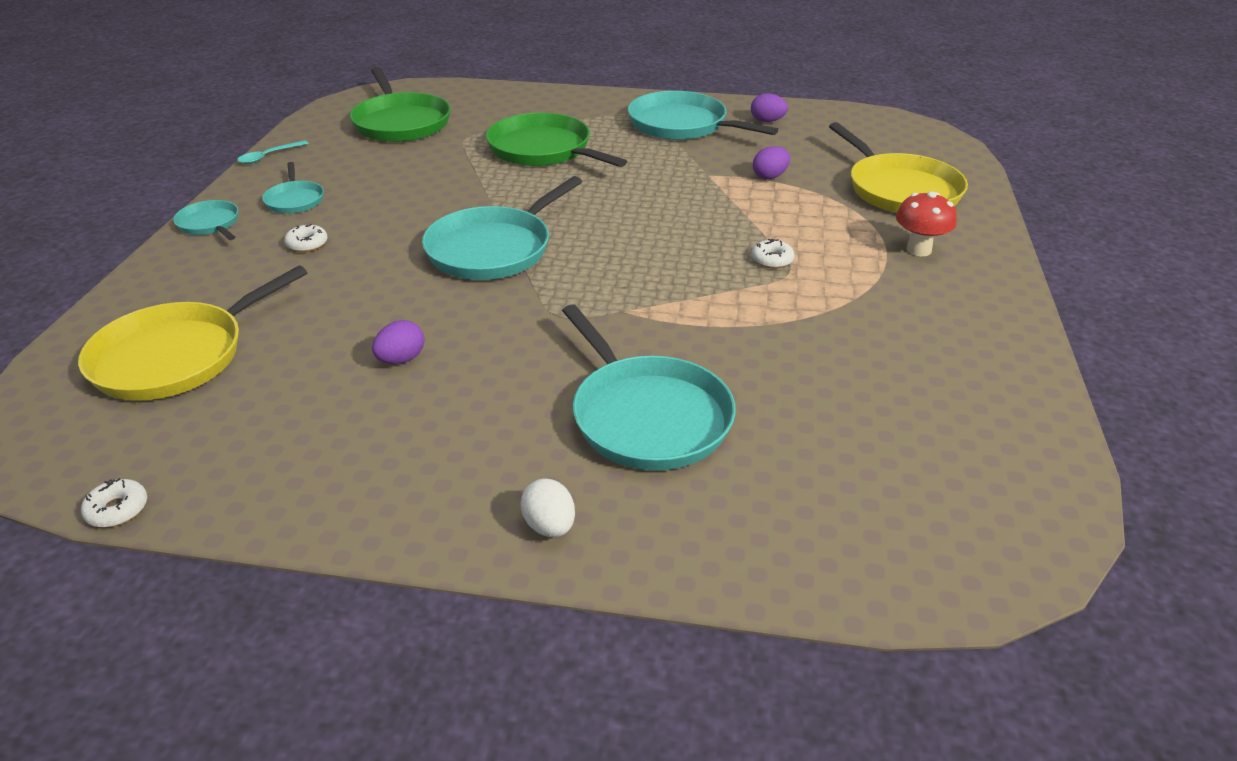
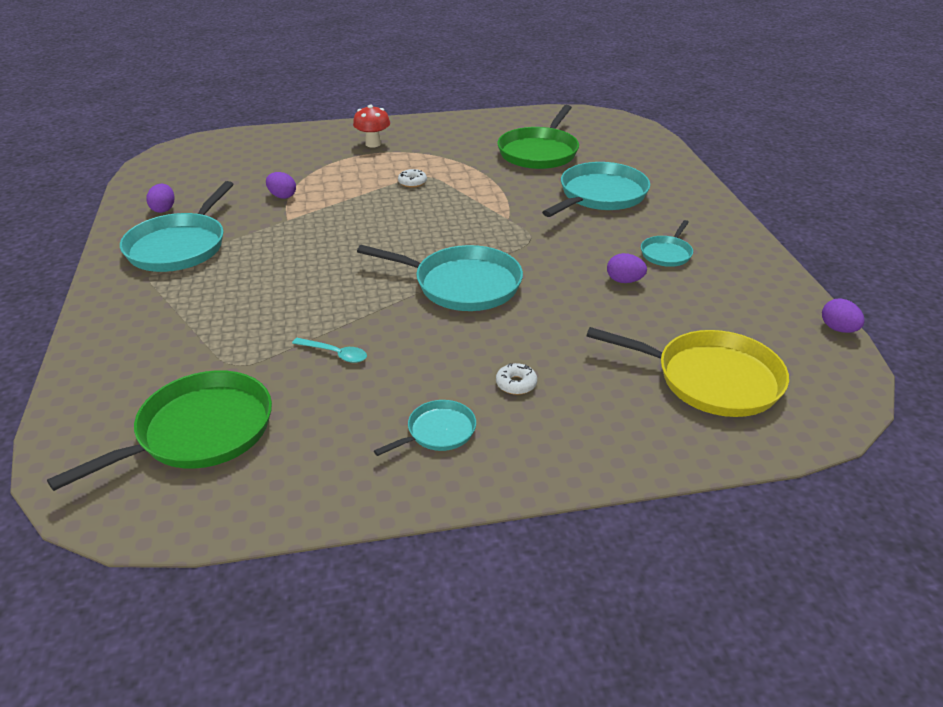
camera: 110 degrees left, 0 degrees up
(117, 510) = (838, 329): white donut -> purple egg
(210, 224) = (521, 471): turquoise pan -> turquoise pan (667, 253)
(268, 156) = (336, 510): turquoise spoon -> turquoise spoon (335, 354)
(543, 150) = (258, 307): green pan -> green pan (539, 152)
(549, 526) = (699, 204): white egg -> none
(900, 189) = (288, 153): yellow pan -> none

